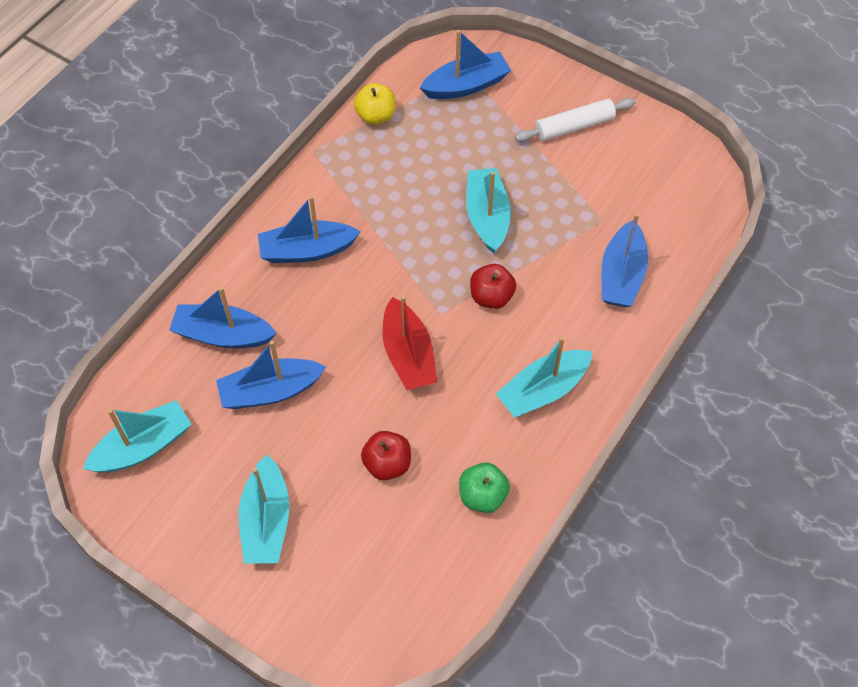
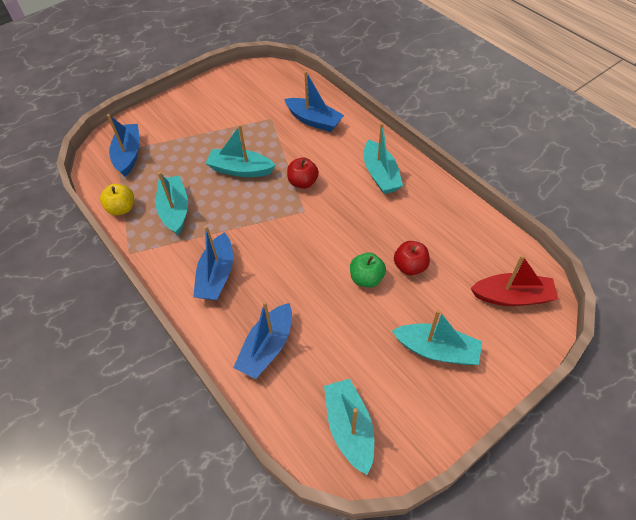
camera: 70 degrees left, 5 degrees down
(270, 391) = (329, 325): blue boat -> none
(392, 171) = (175, 210): none -> turquoise boat
(408, 355) = (329, 236): red boat -> red boat (512, 297)
(482, 496) = (446, 221): green apple -> green apple (366, 278)
(574, 126) = (195, 113): white rolling pin -> none

